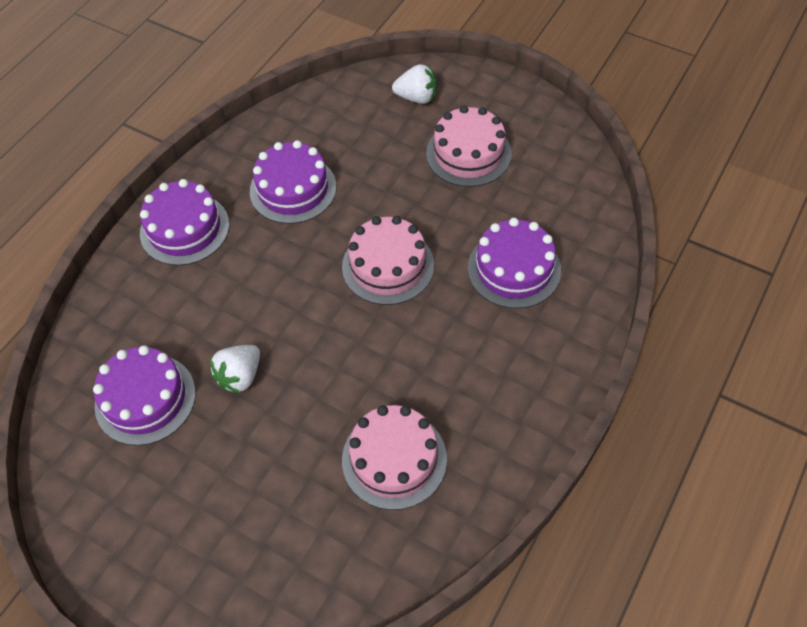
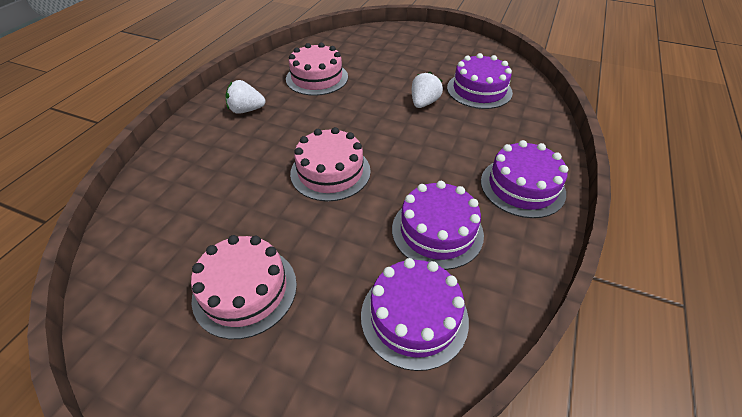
camera: 170 degrees right, 10 degrees down
(416, 97) = (309, 378): white strawberry -> white strawberry (246, 110)
(514, 269) = (220, 178): purple cake -> purple cake (414, 316)

